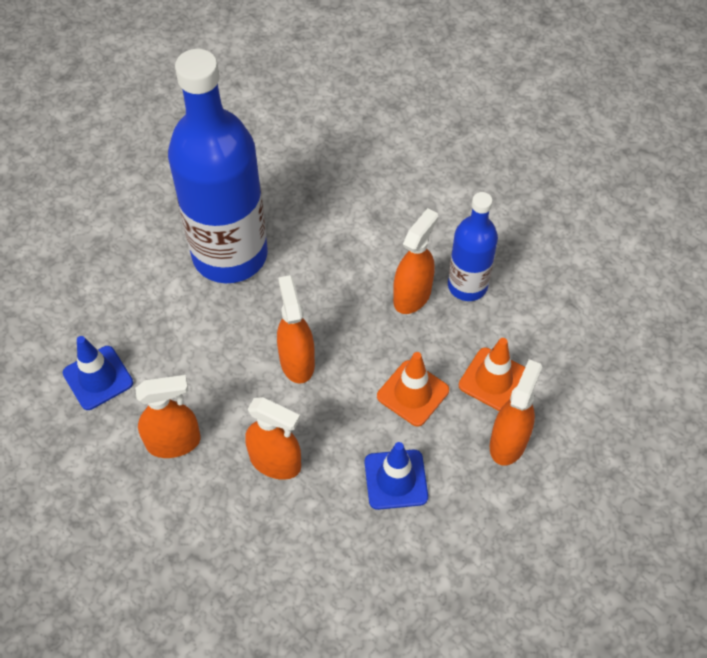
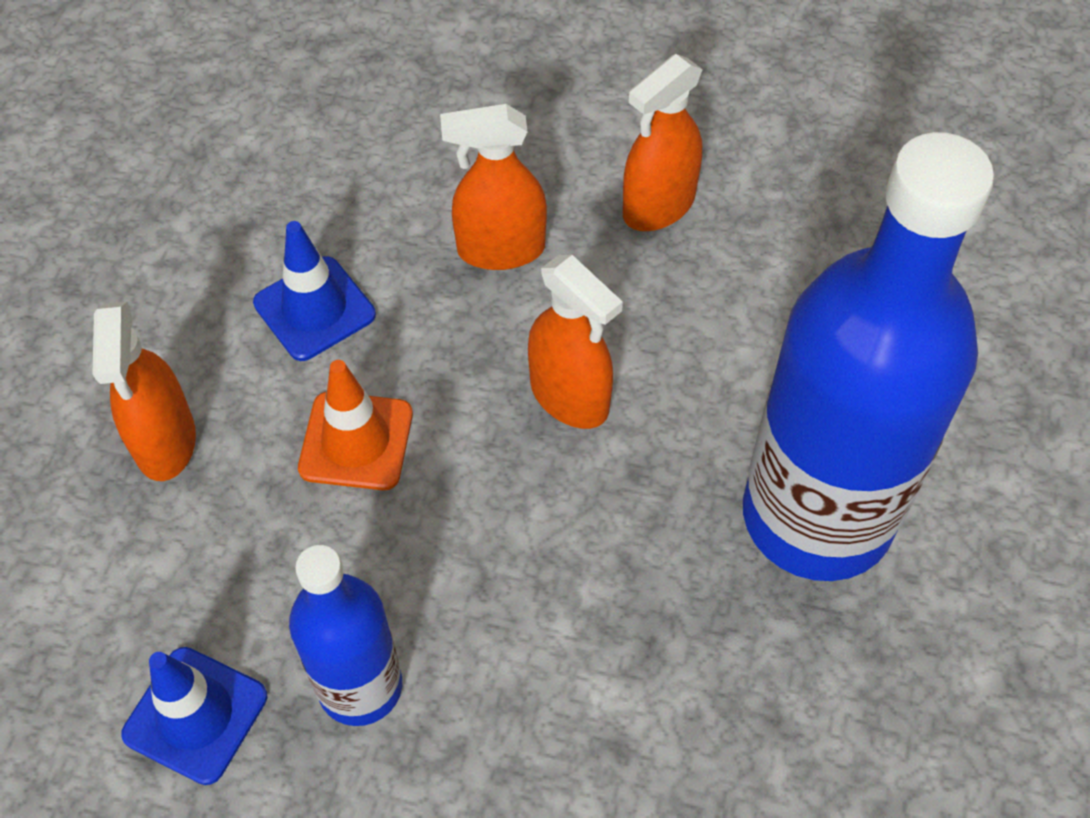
camera: 150 degrees right, 0 degrees up
(98, 378) = (836, 230): blue traffic cone -> blue traffic cone (195, 715)
(412, 295) = (451, 611): orange spray bottle -> none
(493, 379) = (232, 531): orange traffic cone -> none

